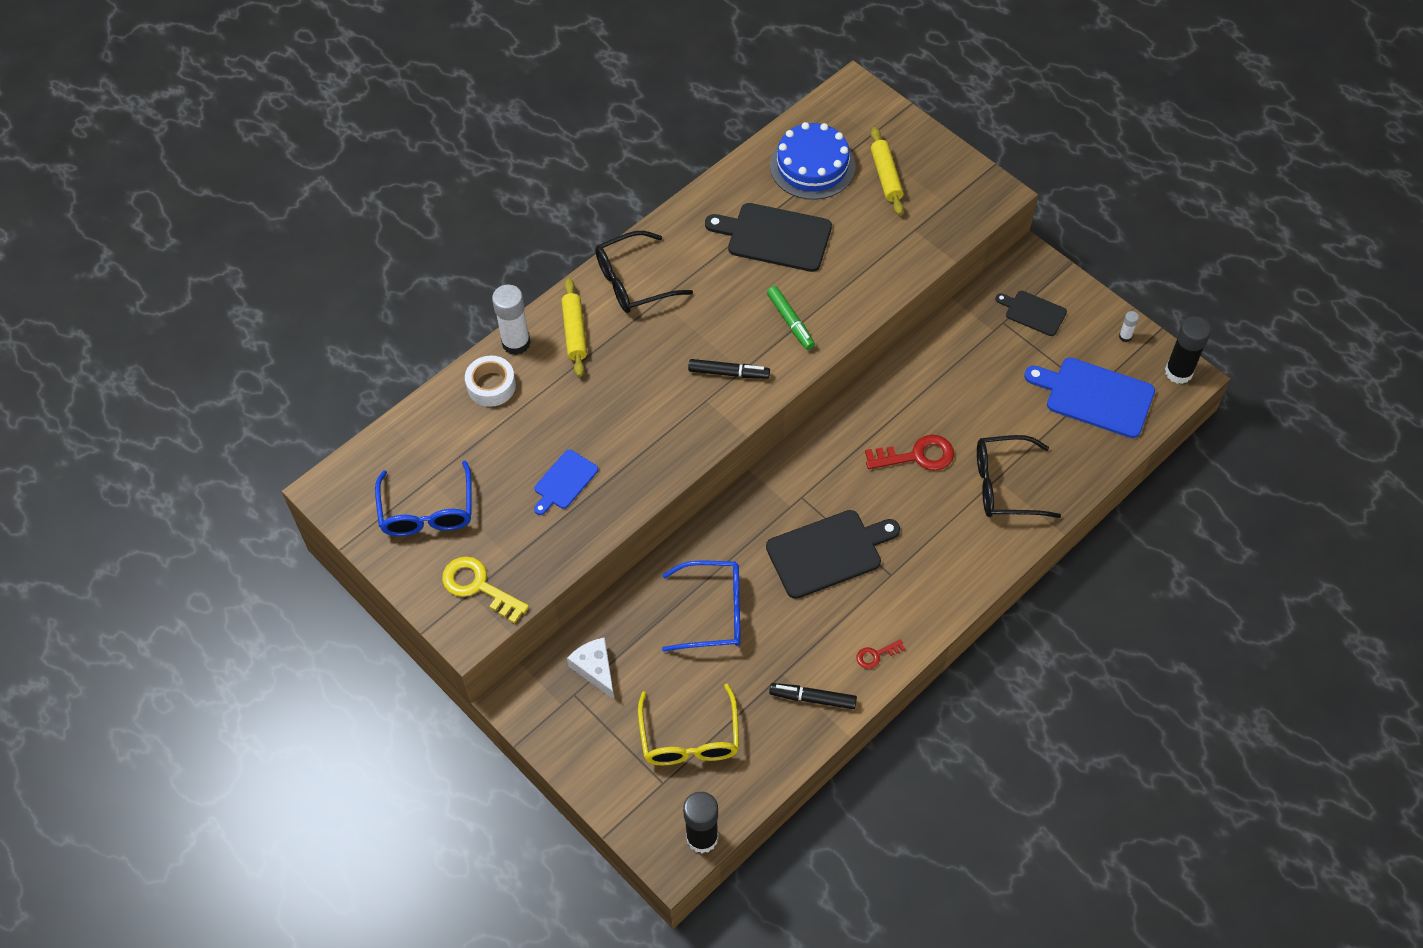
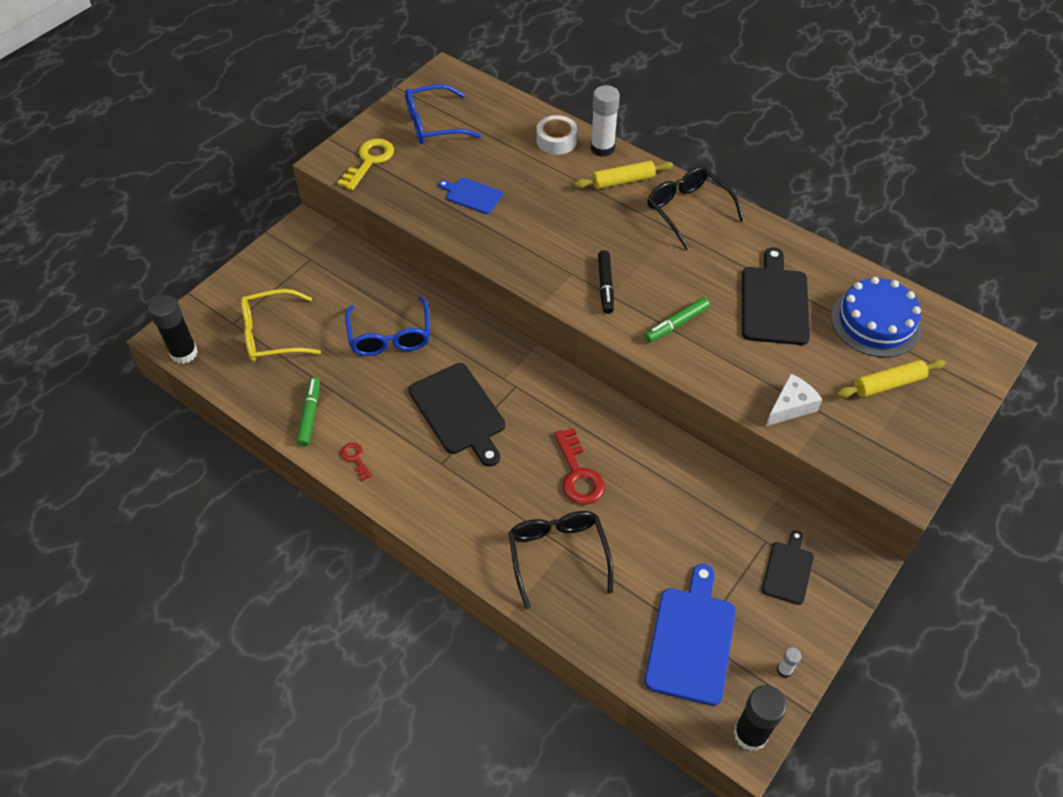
camera: 80 degrees right, 5 degrees down
(595, 669) = (332, 268): white cheese -> white cheese (791, 406)
(813, 698) = (310, 415): black marker -> green marker

